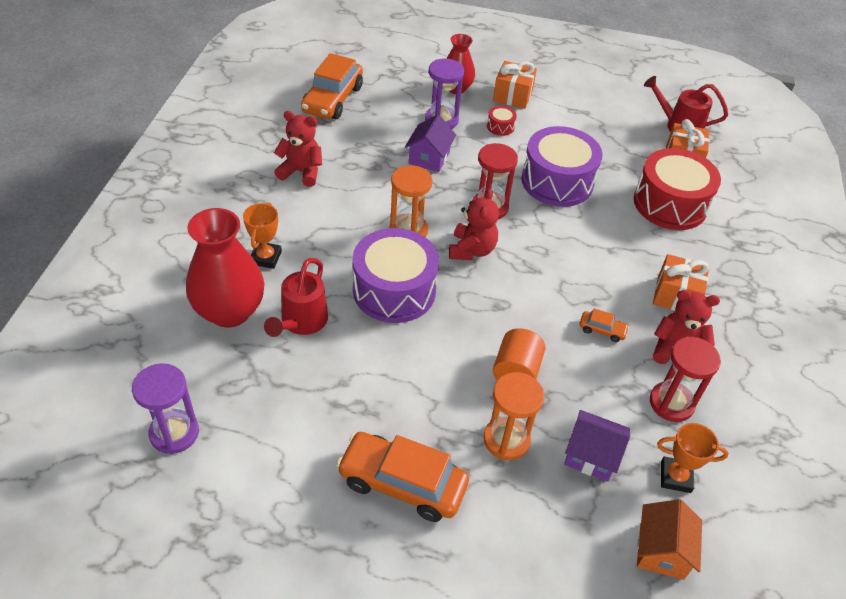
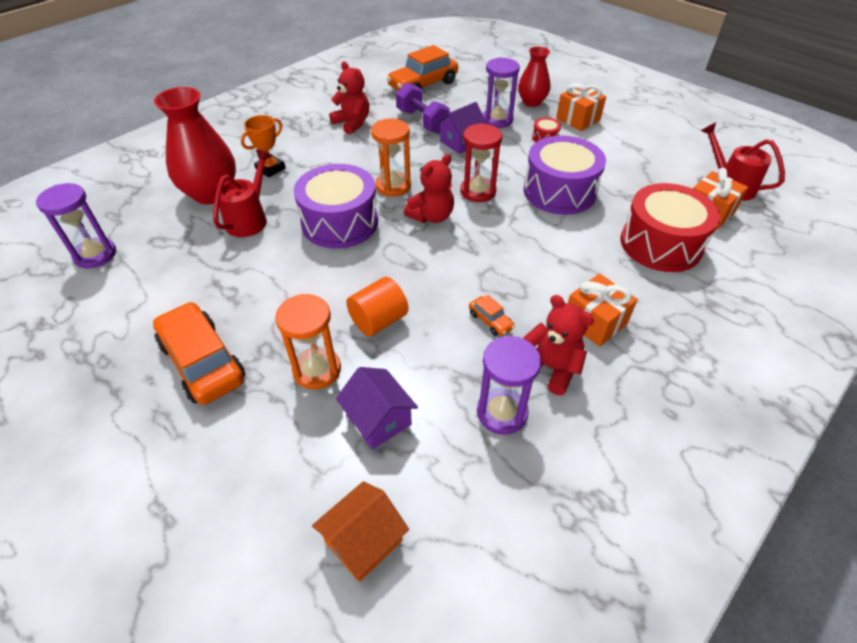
camera: 35 degrees right, 0 degrees up
(301, 323) = (250, 219): red watering can -> red watering can turned 150 degrees clockwise
(371, 145) = (422, 121): none -> purple dumbbell
(671, 403) = (502, 412): red hourglass -> purple hourglass
(675, 477) = (443, 481): orange trophy -> none

